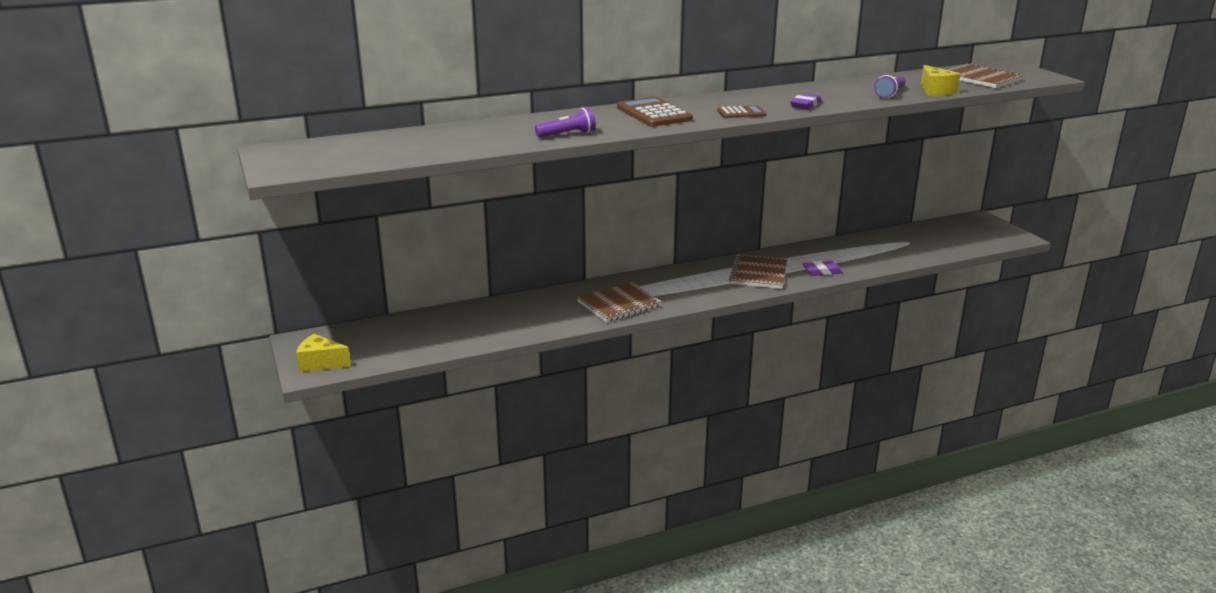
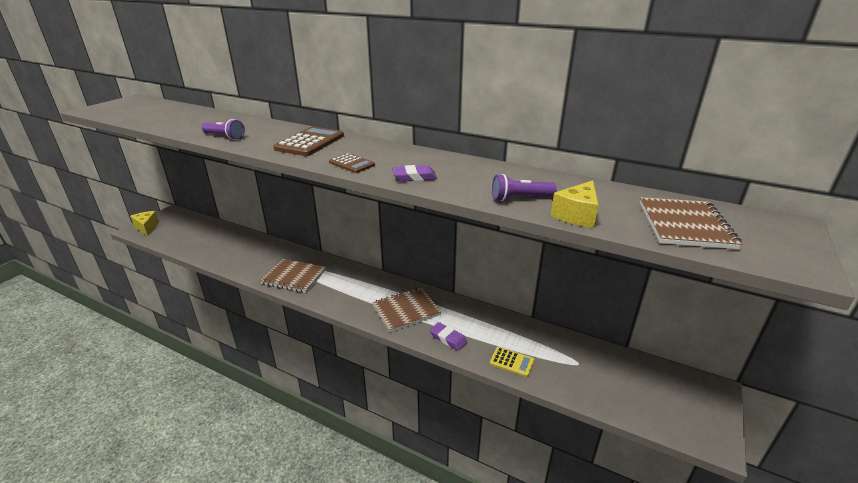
camera: 50 degrees right, 5 degrees up
(880, 261) = (511, 362): none -> yellow calculator

